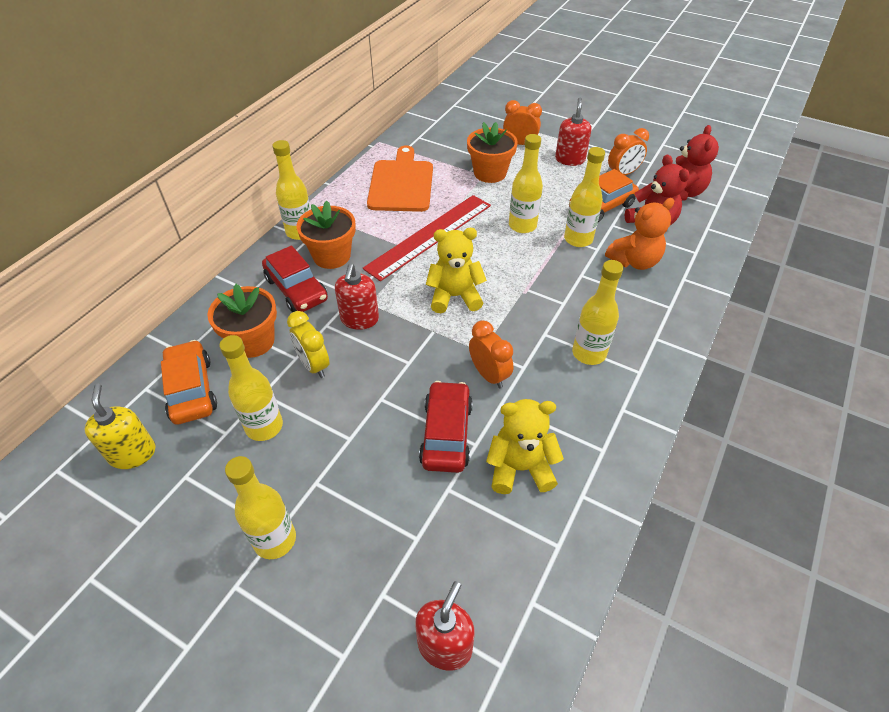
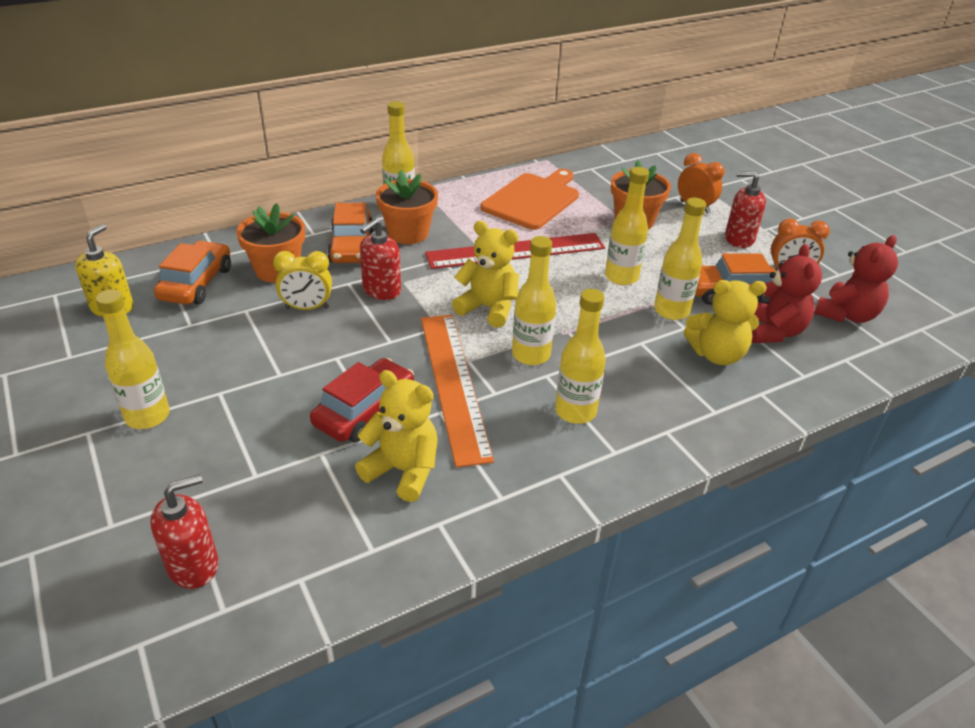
camera: 30 degrees right, 10 degrees down
(264, 426) = (222, 334): yellow bottle -> yellow bottle (531, 355)
(296, 289) = (352, 246): red car -> orange car
(314, 365) = (307, 308): yellow clock -> yellow clock turned 90 degrees counterclockwise
(489, 375) = (453, 384): orange clock -> orange ruler
(570, 159) = (738, 239): red soap dispenser -> red soap dispenser turned 120 degrees counterclockwise
(634, 261) = (716, 354): orange teddy bear -> yellow teddy bear

